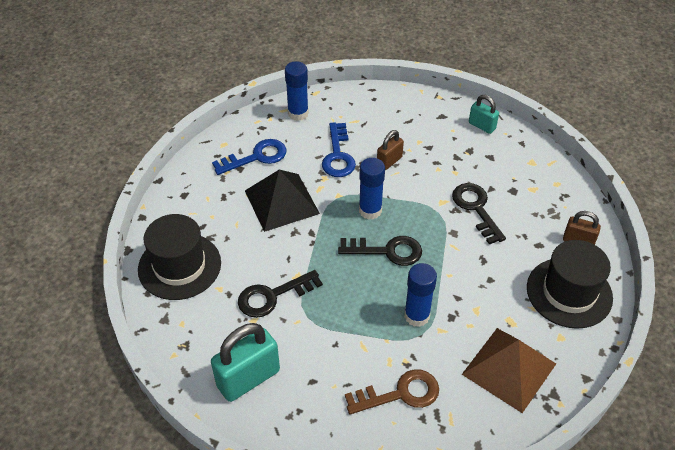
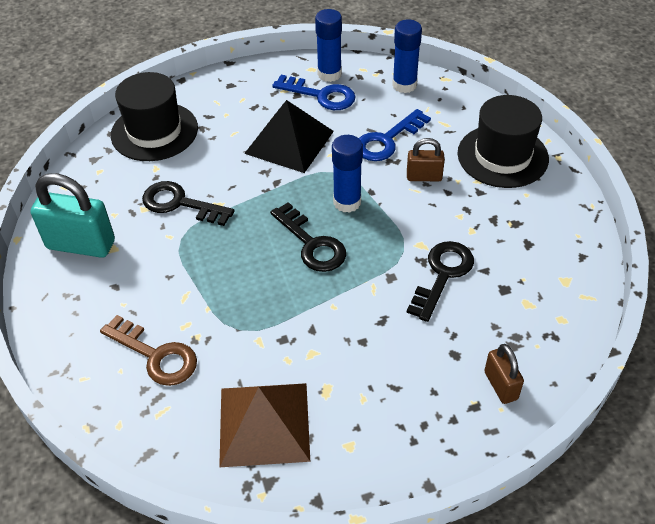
camera: 50 degrees right, 0 degrees up
(416, 316) = (257, 312): blue glue stick -> blue glue stick (329, 74)
(482, 126) = (562, 211): turquoise padlock -> none
(569, 292) = (418, 418): black hat -> black hat (502, 156)

